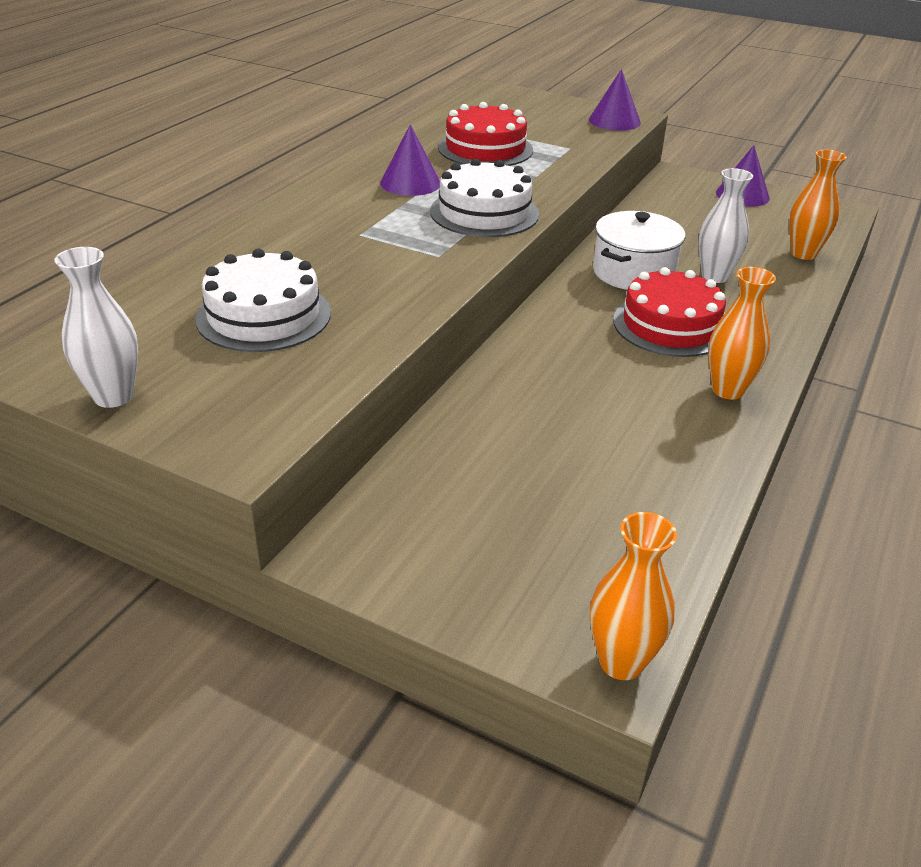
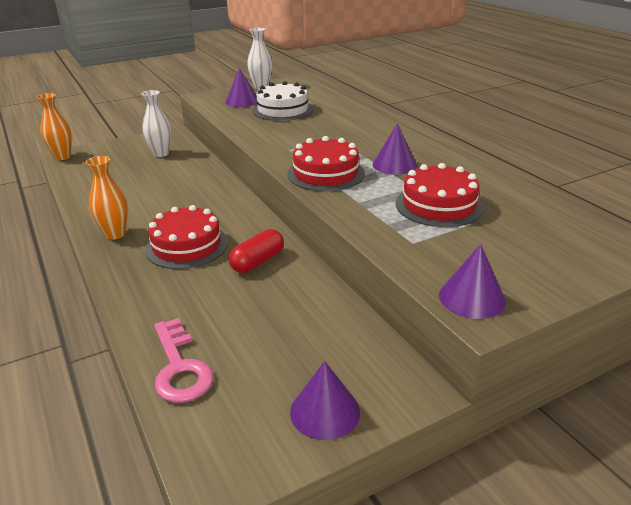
camera: 125 degrees right, 5 degrees down
(241, 381) = (242, 101): none -> purple cone
(484, 212) = (326, 173): white cake -> red cake
(633, 272) = (258, 262): white pot -> red capsule
(715, 276) = (210, 294): white vase -> white vase (161, 154)
(803, 254) = (180, 368): orange vase -> pink key

